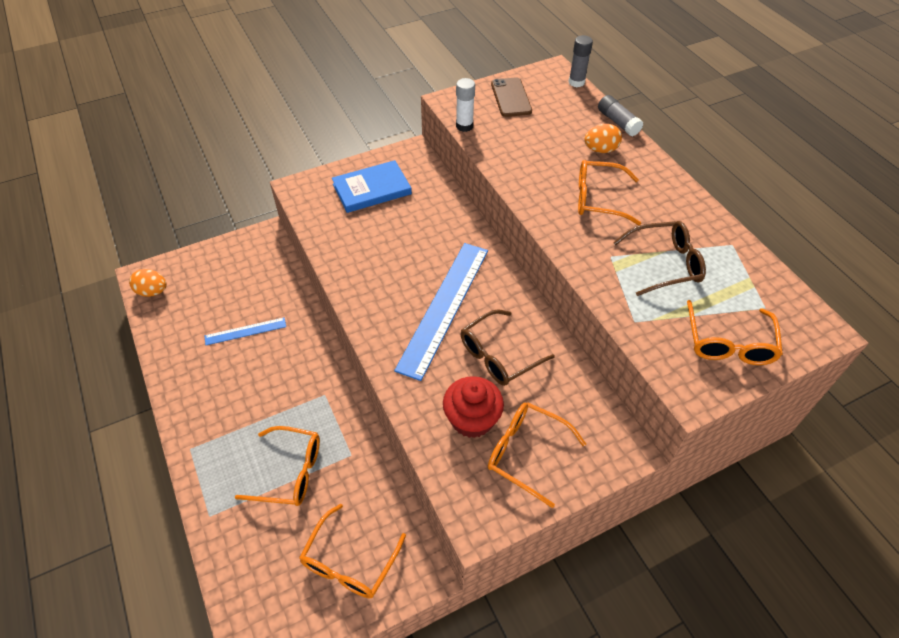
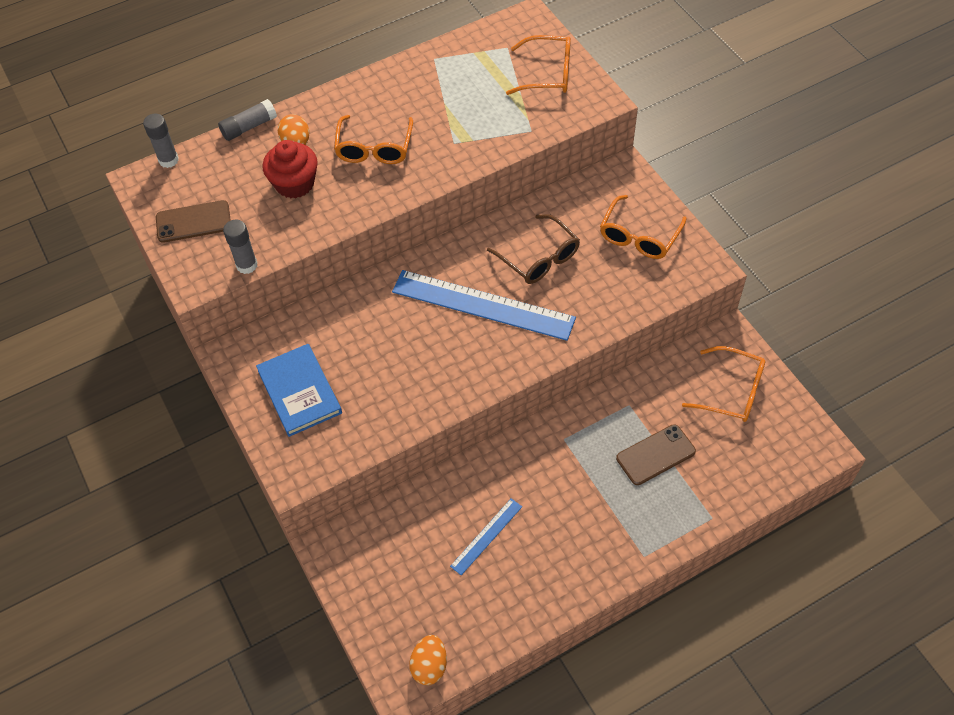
camera: 90 degrees left, 5 degrees up
(245, 331) = (486, 536): blue ruler -> blue ruler turned 60 degrees clockwise
(290, 472) = (655, 455): orange glasses -> brown phone
(464, 126) = (247, 265): white glue stick -> grey glue stick
(472, 419) = (611, 275): red cupcake -> red cupcake (294, 184)
(665, 264) = (461, 105): brown glasses -> none

